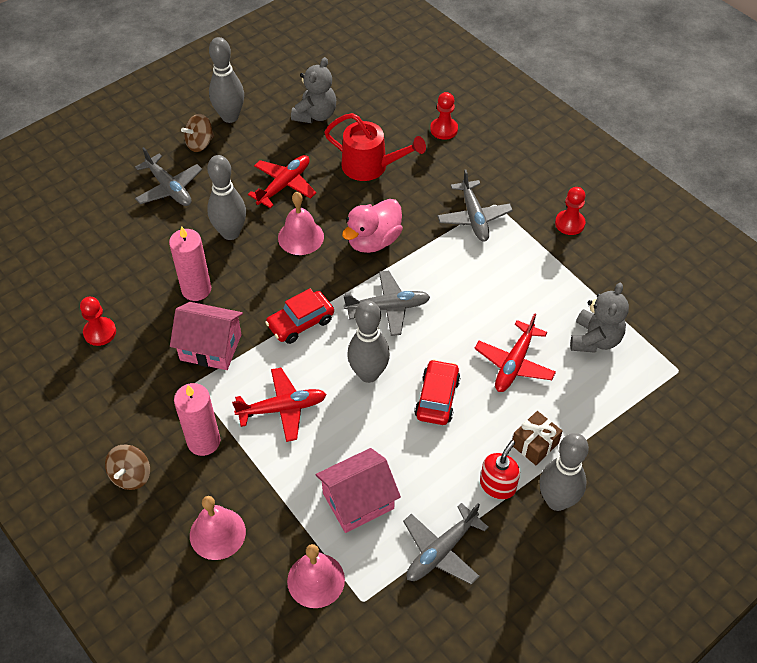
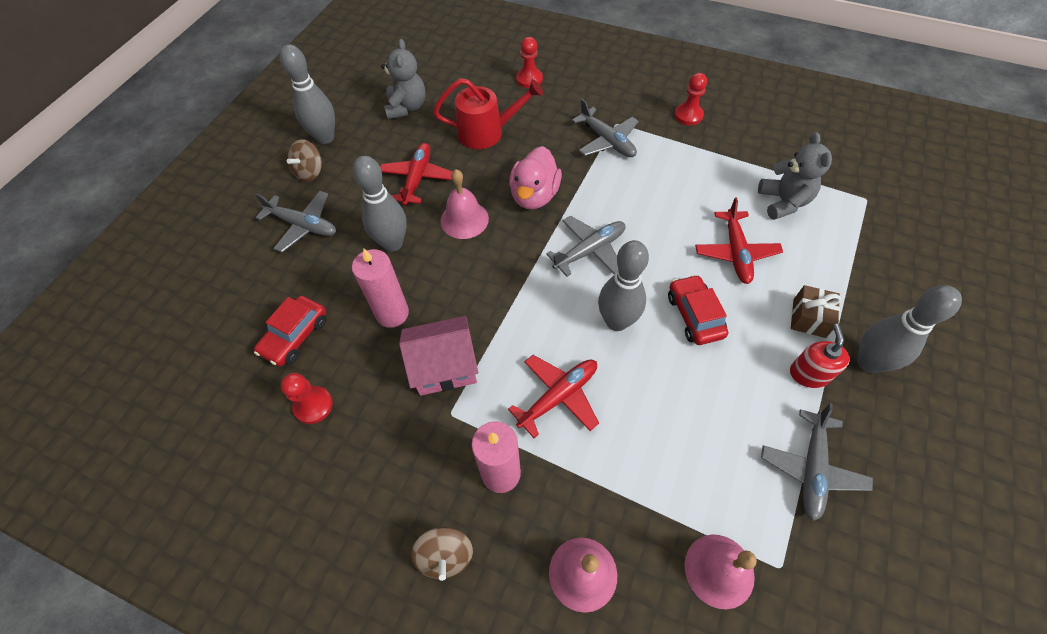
camera: 25 degrees left, 5 degrees up
(300, 323) = (518, 301): red car -> red car (295, 336)
(358, 501) = (698, 457): pink house -> none

